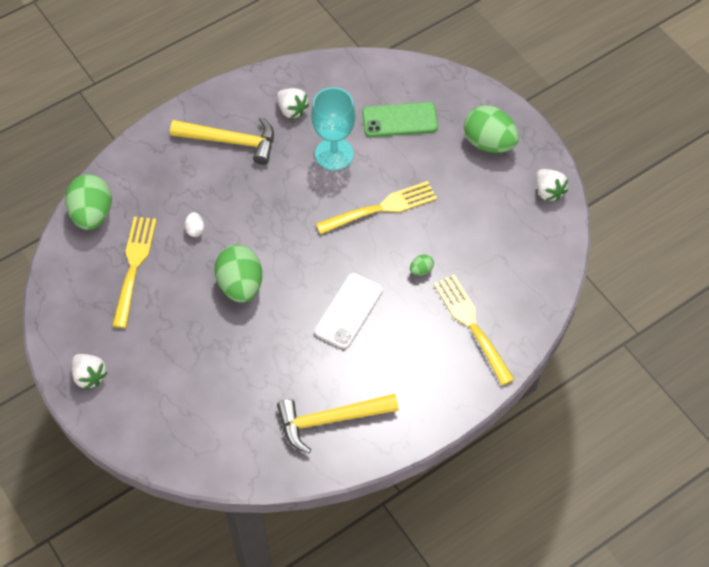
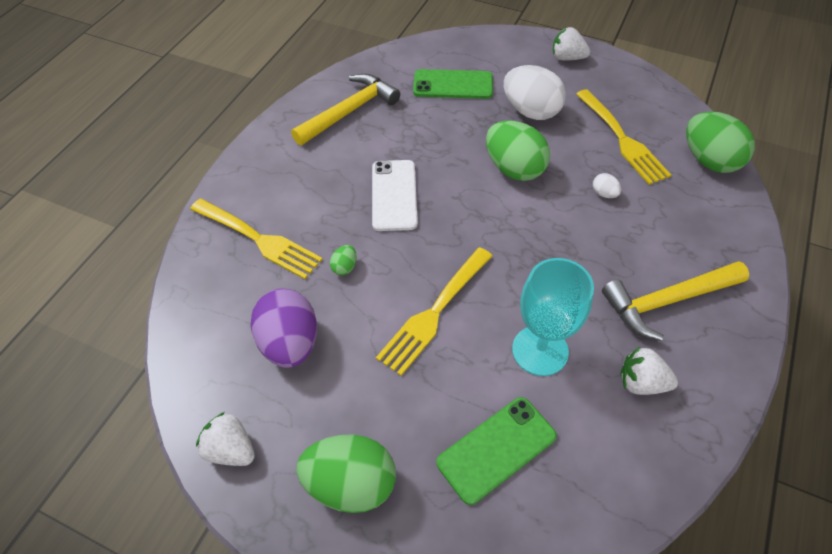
camera: 150 degrees right, 5 degrees down
(178, 333) = (531, 111): none -> white egg
(218, 401) = (453, 85): none -> green phone
(485, 235) = (290, 343): none -> purple egg

